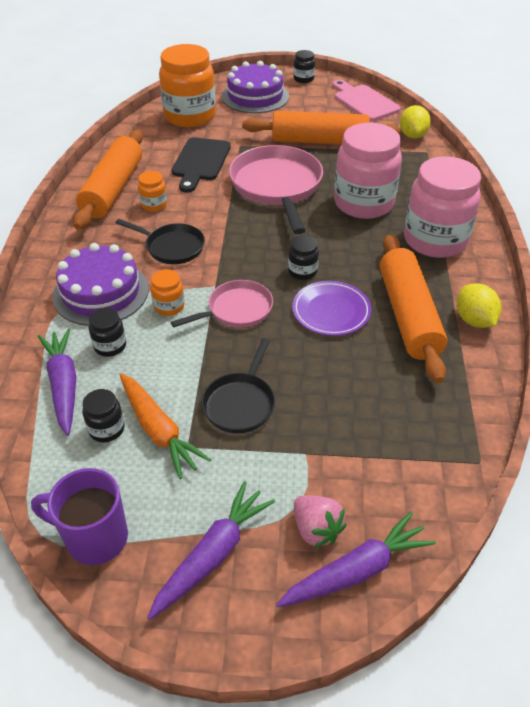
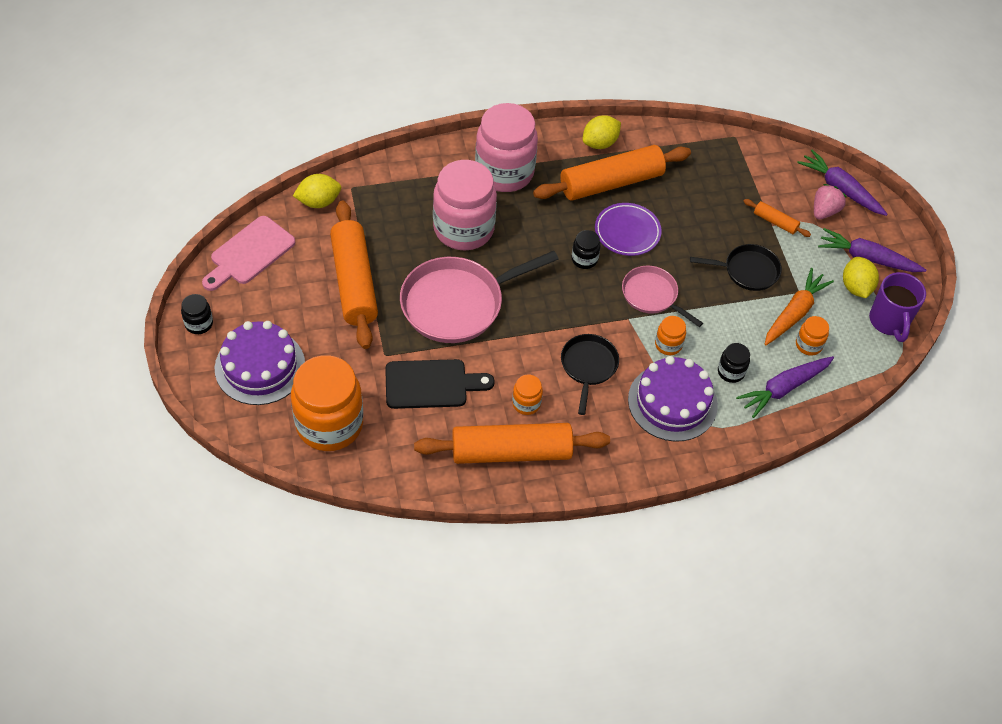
camera: 110 degrees left, 10 degrees up
(106, 429) = (808, 345): black jar -> orange jar
(168, 518) = (856, 287): none -> yellow lemon
(311, 459) = (775, 222): none -> orange rolling pin

